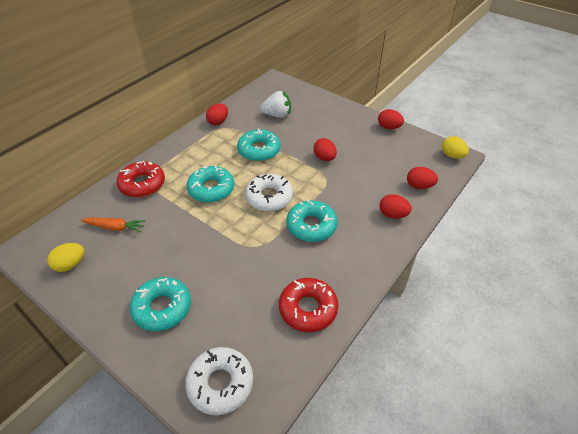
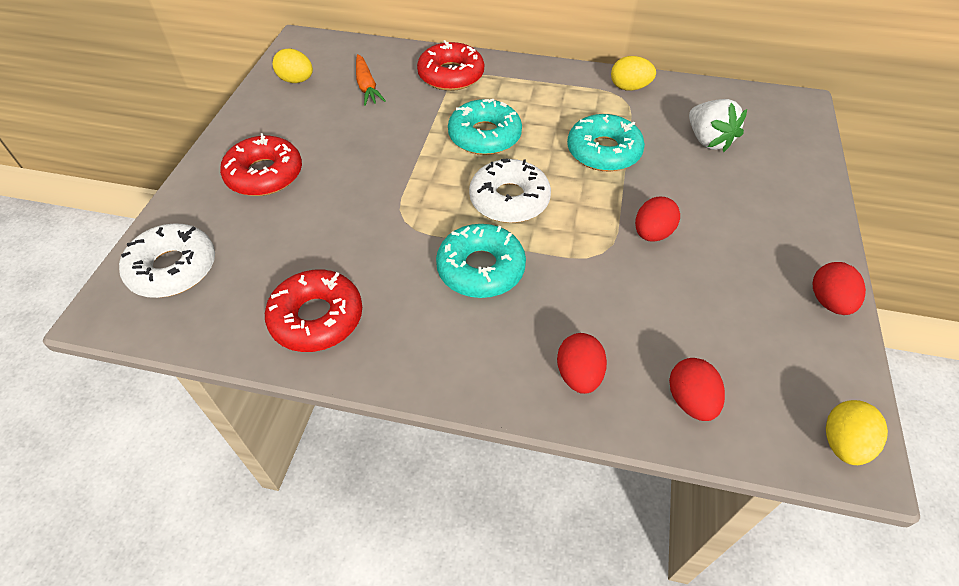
camera: 65 degrees right, 5 degrees up
(162, 308) = (264, 174): turquoise donut -> red donut
(218, 122) = (629, 87): red egg -> yellow egg

